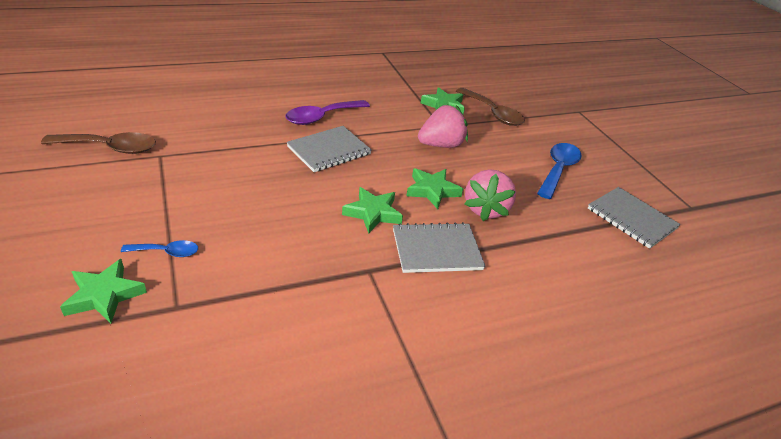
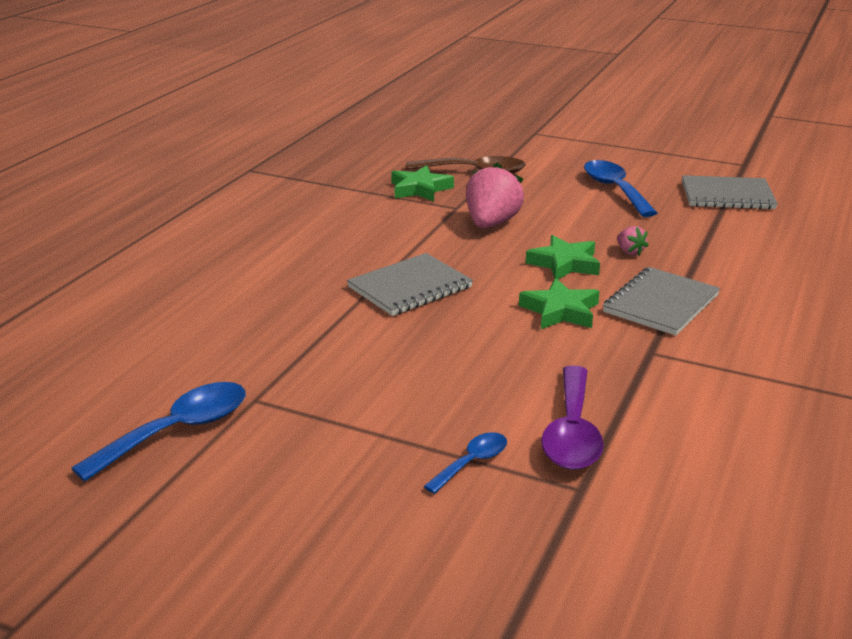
camera: 40 degrees left, 10 degrees down
(104, 295) = (504, 533): green star -> none
(110, 148) = (178, 431): brown spoon -> blue spoon
(322, 117) = (333, 263): purple spoon -> purple spoon (572, 432)
(329, 150) = (410, 287): grey notebook -> grey notebook turned 45 degrees clockwise
(485, 209) = (629, 252): pink strawberry -> pink strawberry, size x0.47

